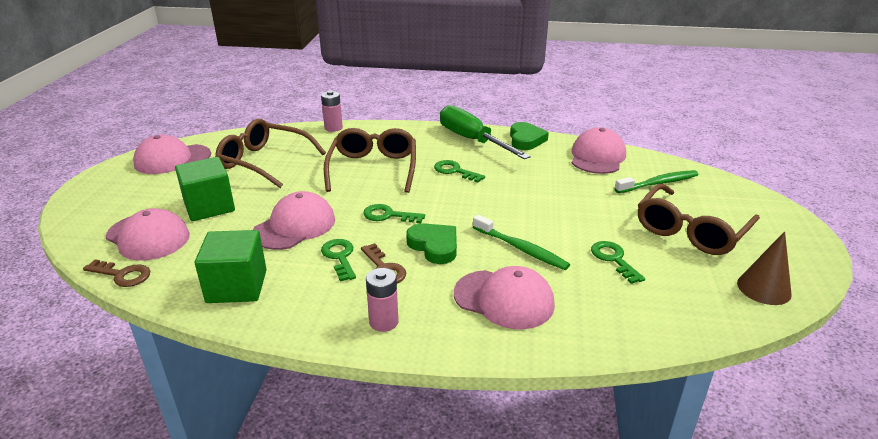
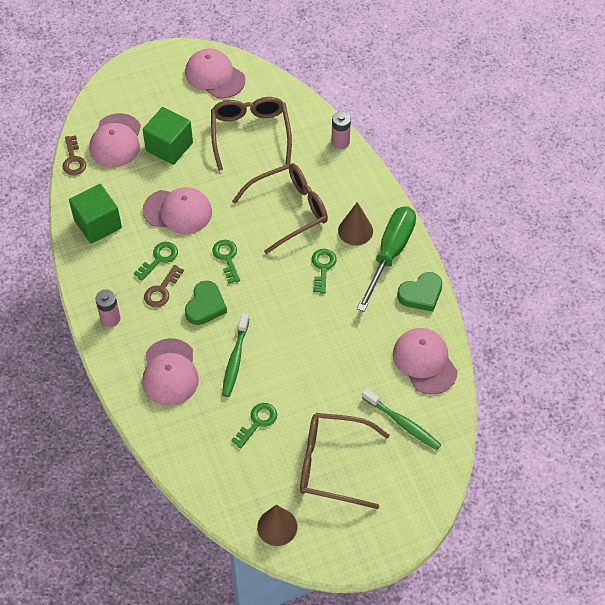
camera: 60 degrees right, 25 degrees up
(432, 147) = (355, 230): none -> brown cone
(597, 157) = (424, 362): pink cap -> pink cap turned 105 degrees counterclockwise

